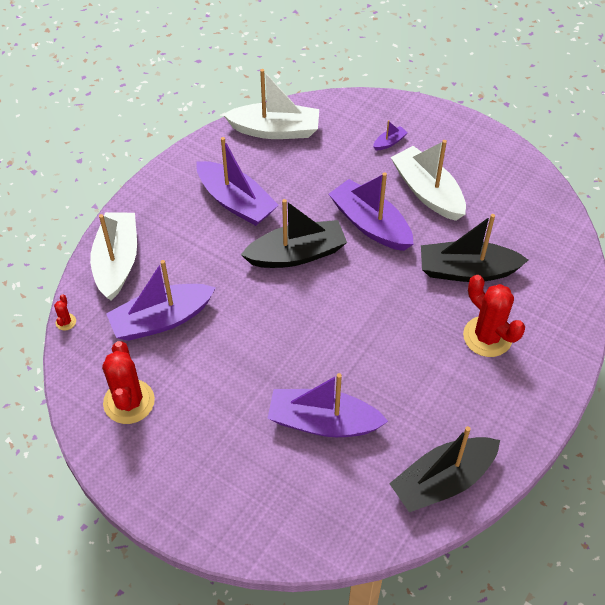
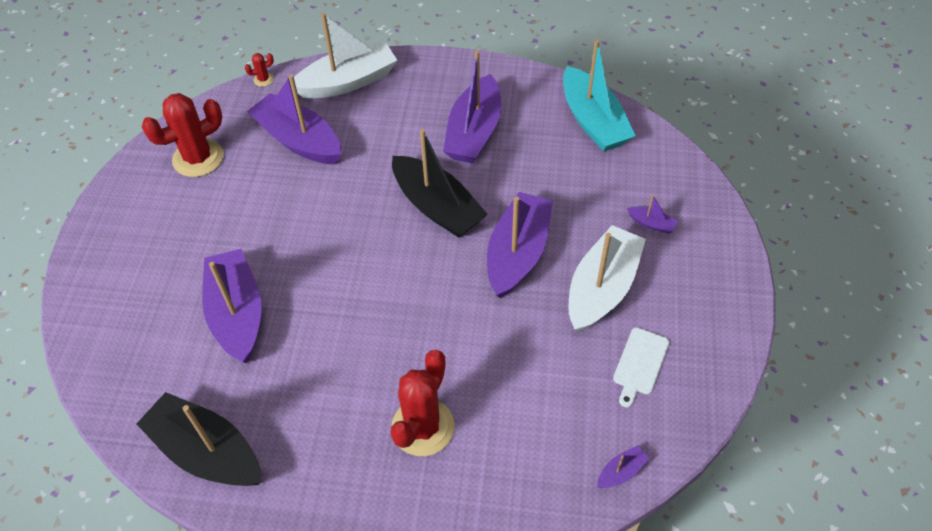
camera: 65 degrees right, 0 degrees up
(275, 130) = (593, 121): white boat -> turquoise boat
(467, 271) = (508, 371): black boat -> none
(497, 200) = (640, 364): none -> white cutting board
(569, 244) = (621, 472): none -> purple boat

